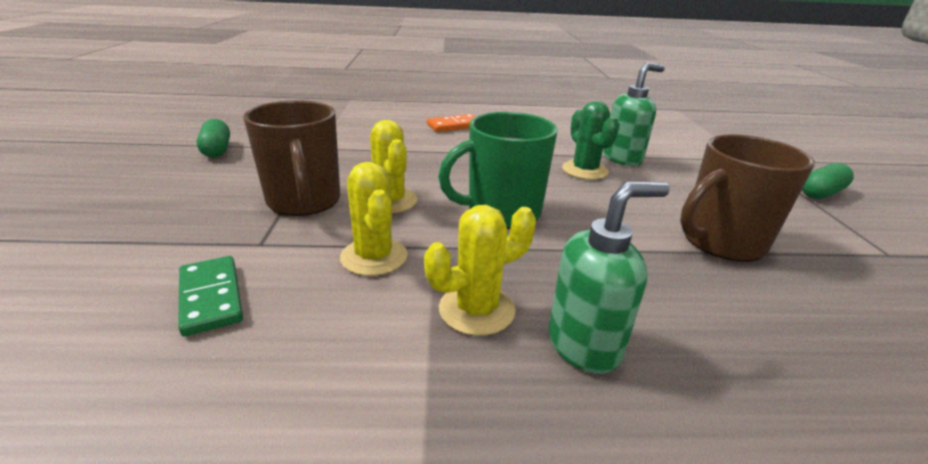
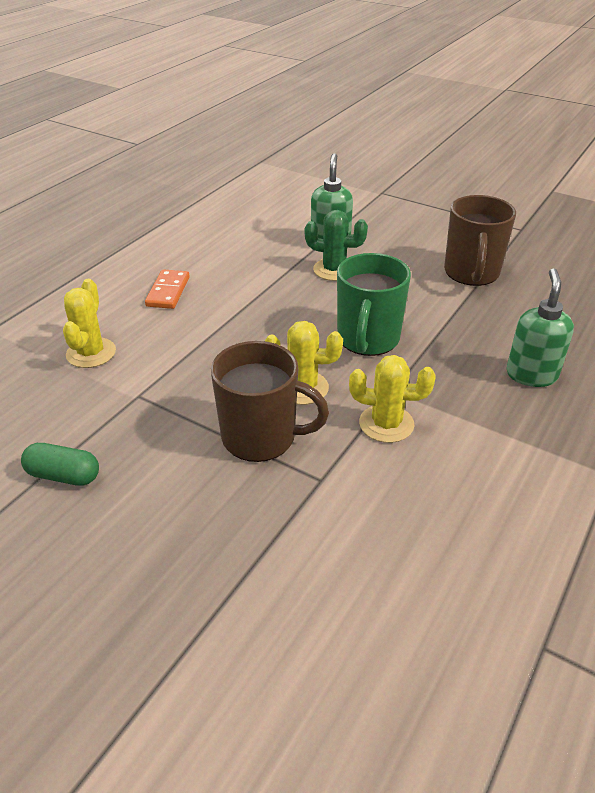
camera: 55 degrees left, 10 degrees up
(210, 297) = (386, 520): green domino -> none
(476, 309) = (477, 400): yellow cactus -> yellow cactus (91, 353)
(821, 193) = (446, 201): green capsule -> none

